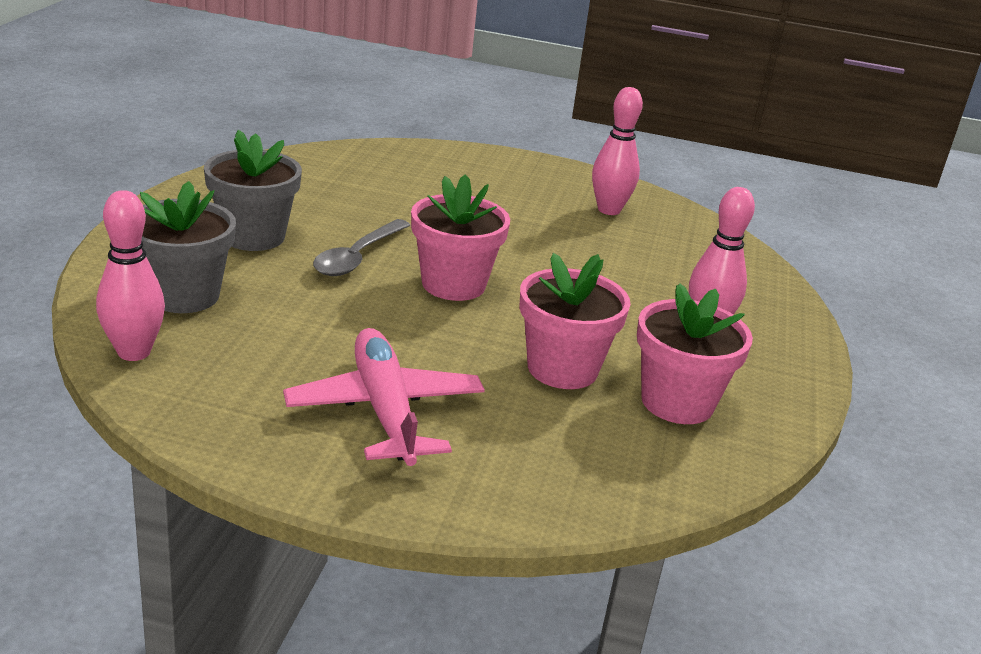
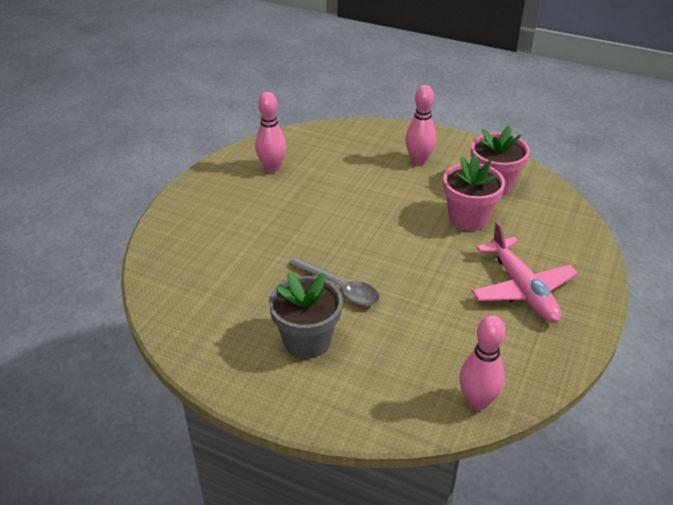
camera: 75 degrees left, 10 degrees up
(184, 295) = (399, 378): grey flower pot -> none
(385, 411) = (522, 289): pink plane -> pink plane turned 105 degrees counterclockwise
(453, 284) = (376, 247): pink flower pot -> none

